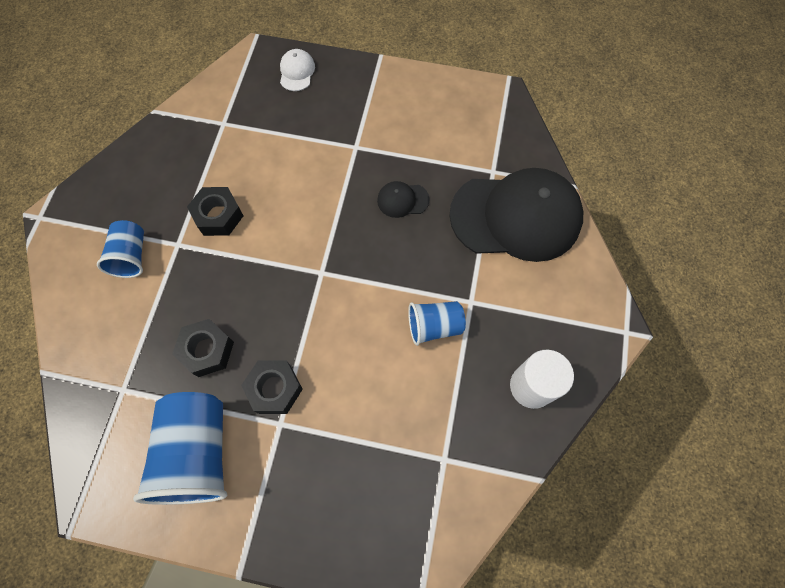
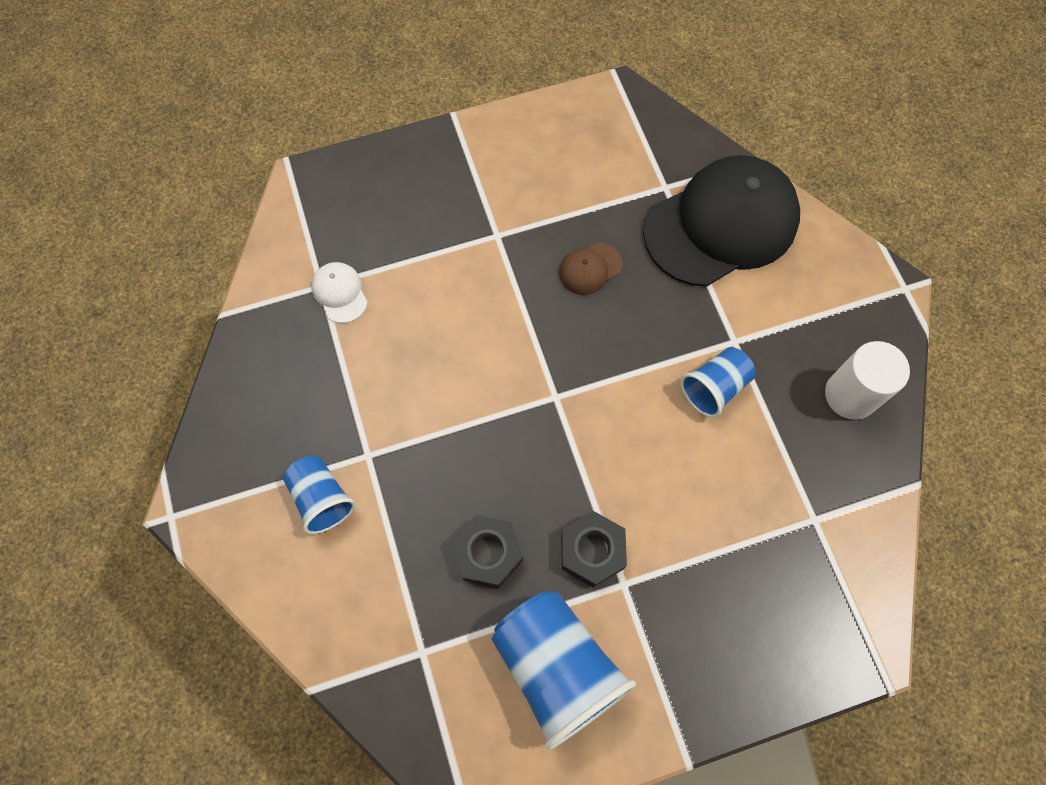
camera: 30 degrees left, 0 degrees up
(218, 216) = (393, 396): black nut -> none
(297, 72) = (367, 181): white cap -> white cap (340, 293)
(402, 200) = (590, 269): black cap -> brown cap

